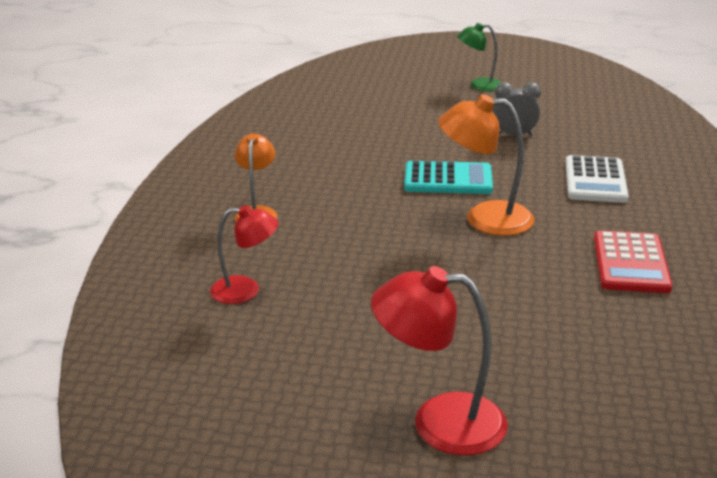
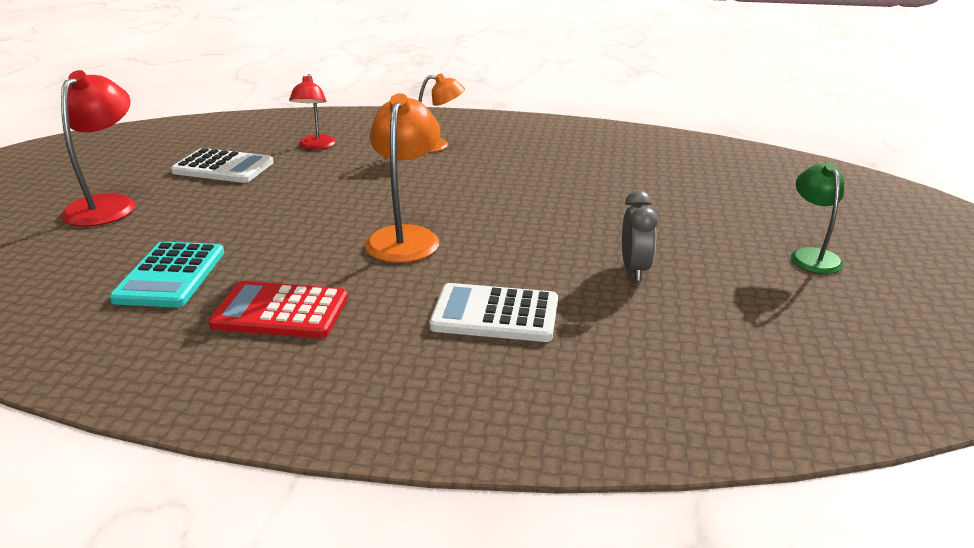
camera: 90 degrees right, 0 degrees up
(314, 351) = (223, 167): none -> white calculator
(448, 179) = (500, 223): turquoise calculator -> turquoise calculator (170, 276)

